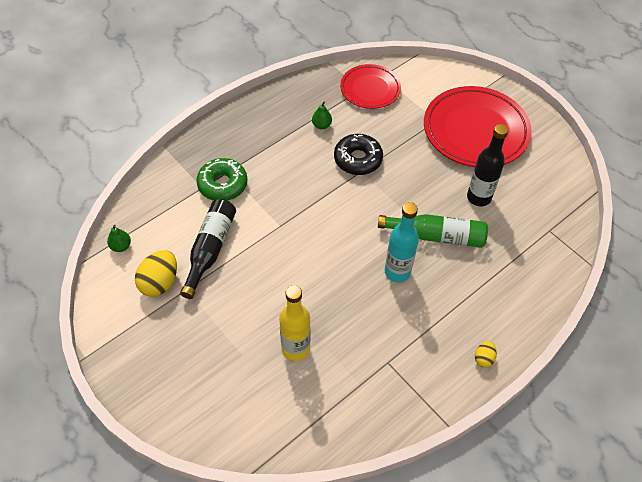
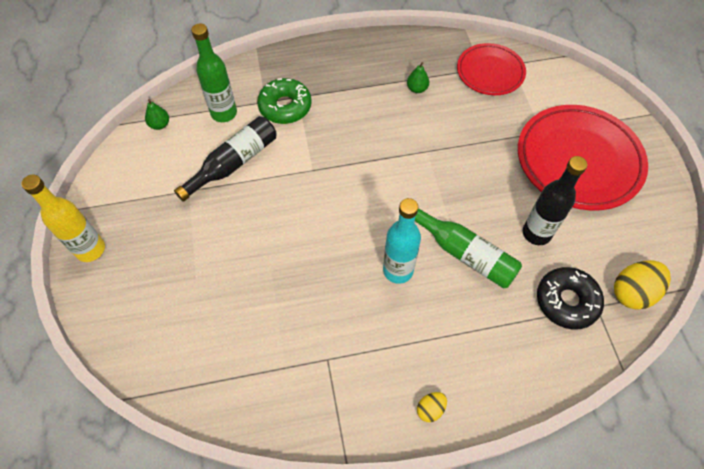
camera: 30 degrees right, 5 degrees up
(160, 282) = (170, 173): yellow egg -> yellow egg (632, 292)
(172, 212) = (224, 113): none -> green bottle
(295, 348) = (248, 298): yellow bottle -> yellow bottle (90, 249)
(358, 159) = (431, 137): black donut -> black donut (566, 301)

